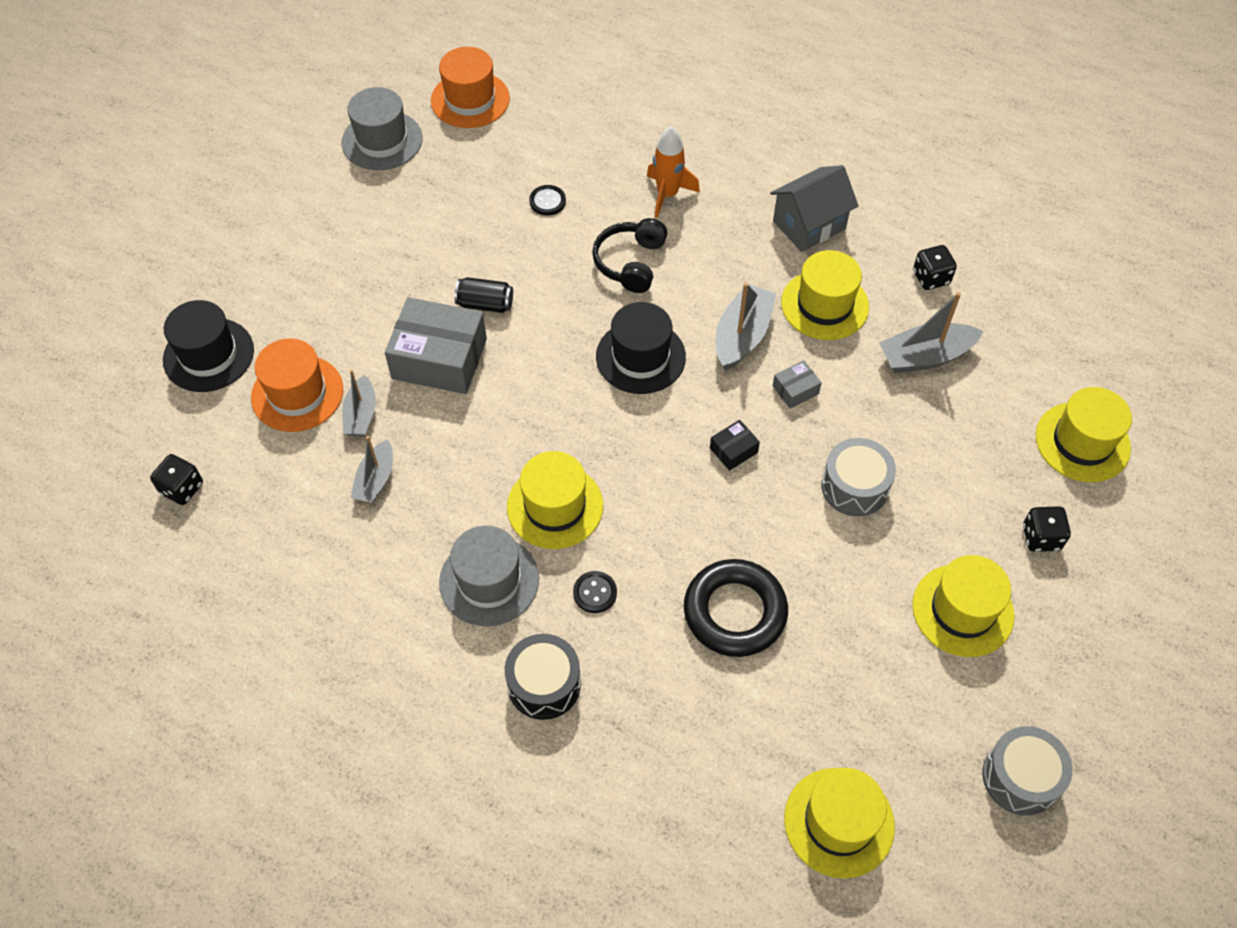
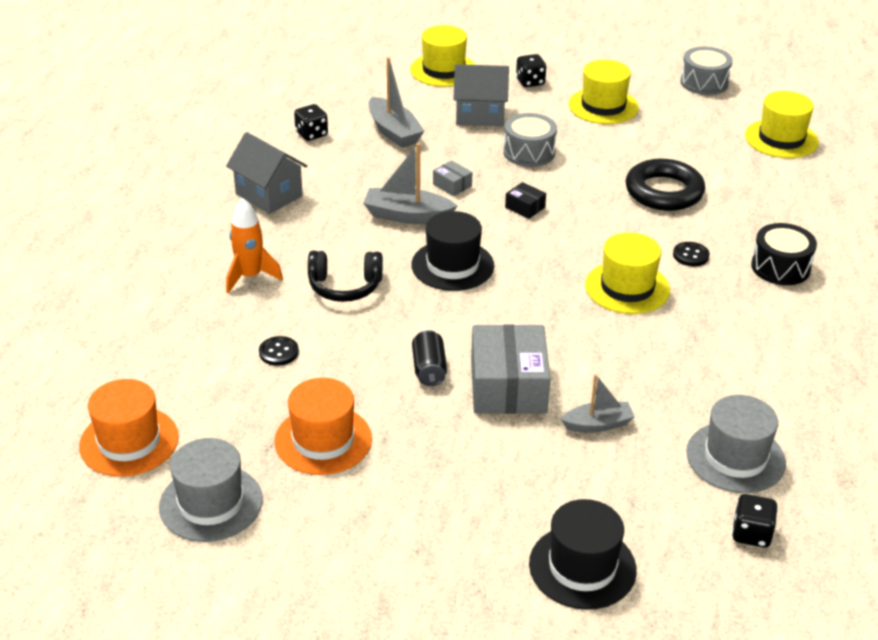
camera: 105 degrees left, 20 degrees down
(297, 393) = (596, 478): orange hat -> orange hat (323, 440)
(375, 479) = (662, 397): grey boat -> none
(489, 580) = (716, 310): grey hat -> grey hat (735, 457)
(824, 305) = (358, 179): yellow hat -> none
(955, 455) = (480, 115): none -> grey house

